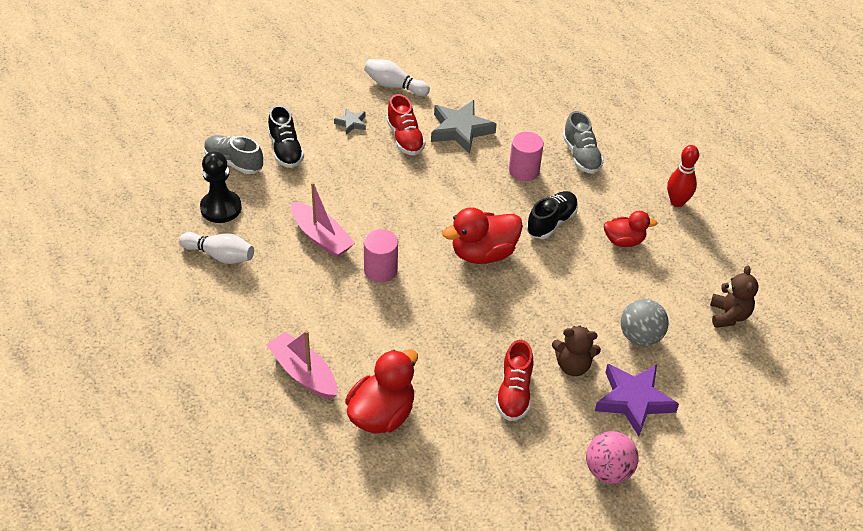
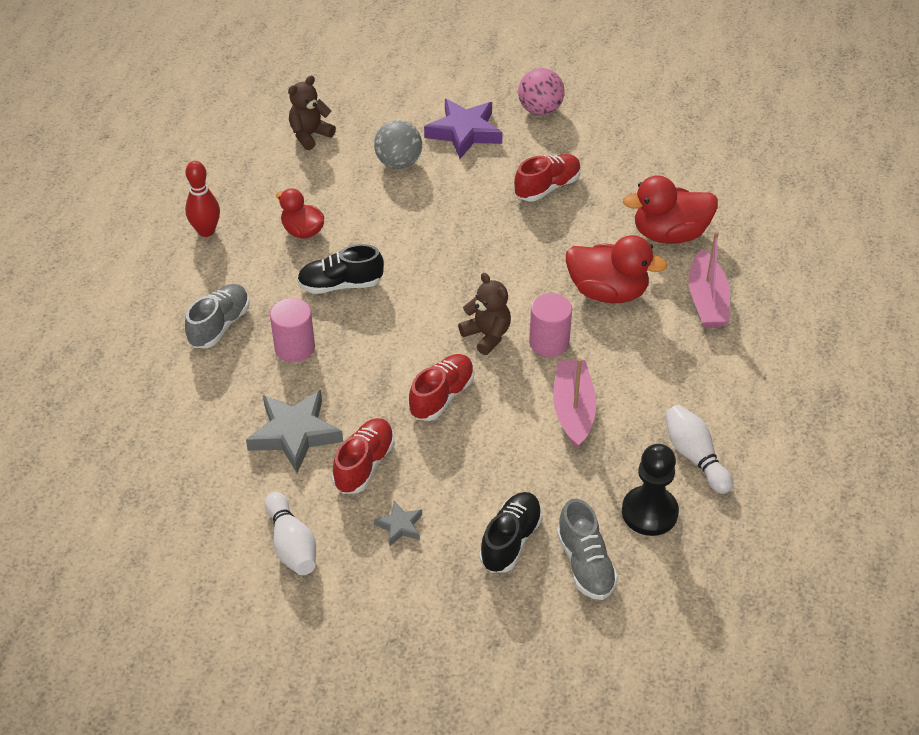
camera: 135 degrees left, 0 degrees up
(407, 197) = (442, 396): none -> red shoe
(483, 253) = (438, 298): red duck -> red duck (607, 292)
(573, 365) = (478, 177): brown teddy bear -> brown teddy bear (487, 335)

